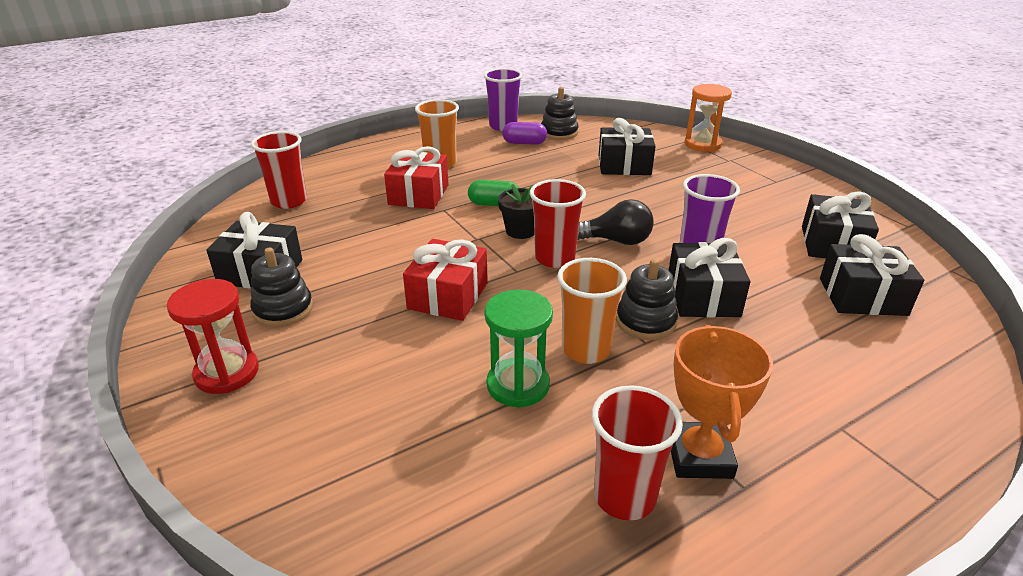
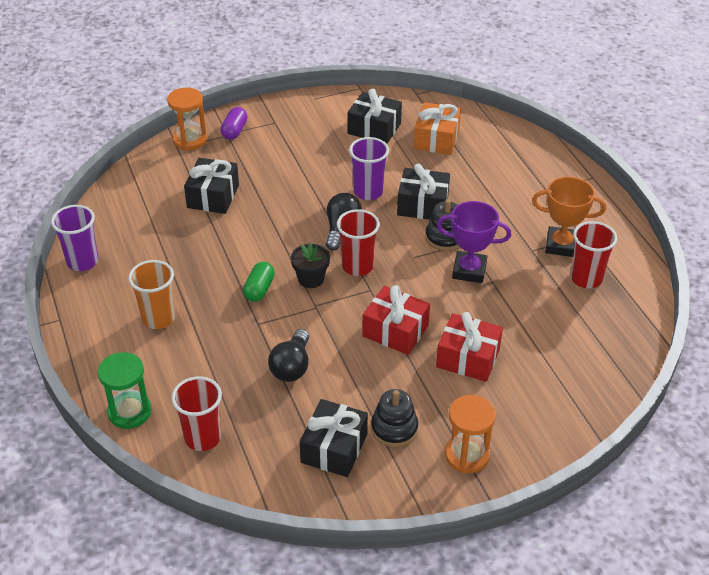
camera: 80 degrees left, 10 degrees up
(227, 373) = (467, 455): red hourglass -> orange hourglass
(382, 234) = (292, 366): none -> black light bulb
(419, 194) = (222, 338): red gift -> red gift (468, 358)
(518, 385) = (498, 306): green hourglass -> green hourglass (129, 412)
(524, 143) = (135, 252): purple capsule -> purple capsule (234, 131)
(559, 133) = (120, 224): black stacking toy -> none
(586, 350) = (469, 270): orange cup -> purple trophy
(862, 296) = (436, 139): black gift -> orange gift

